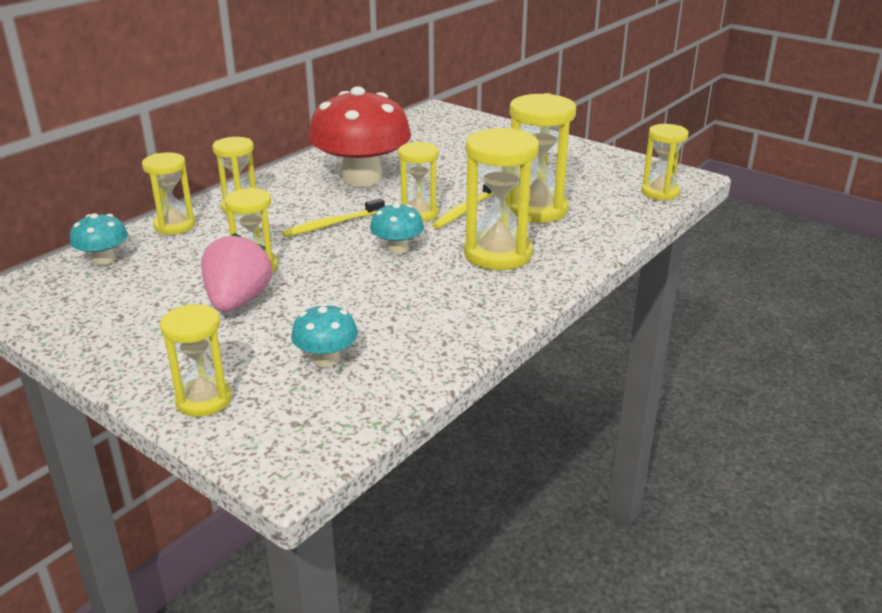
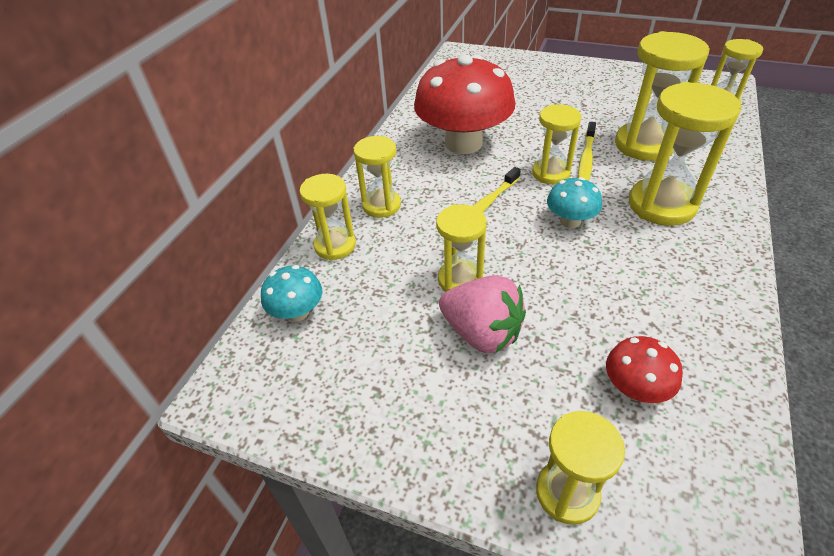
camera: 15 degrees left, 15 degrees up
(238, 301) = (482, 333): pink strawberry -> pink strawberry turned 135 degrees clockwise
(326, 359) = (635, 388): turquoise mushroom -> red mushroom

